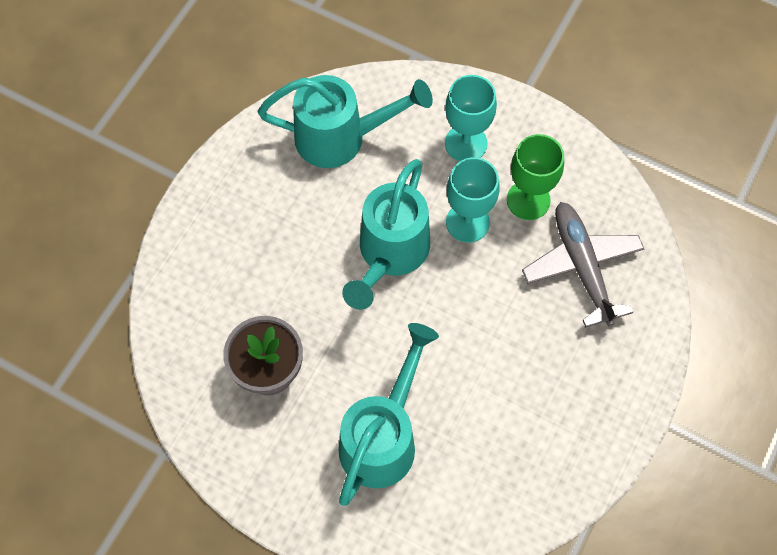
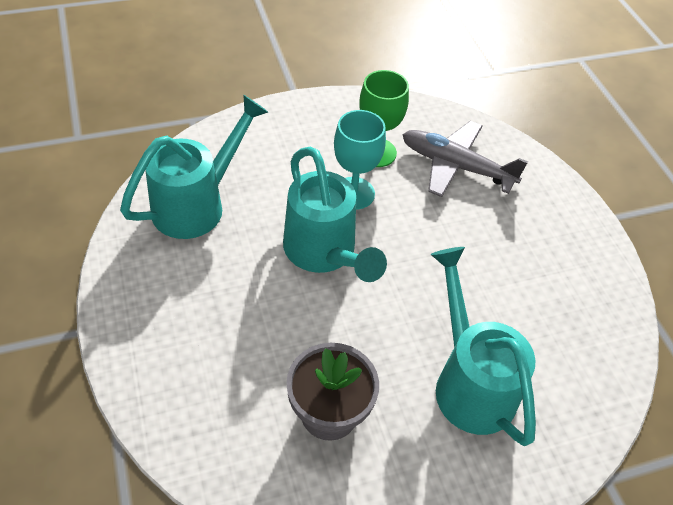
camera: 50 degrees left, 15 degrees down
(466, 143) = (294, 147): turquoise goblet -> none

